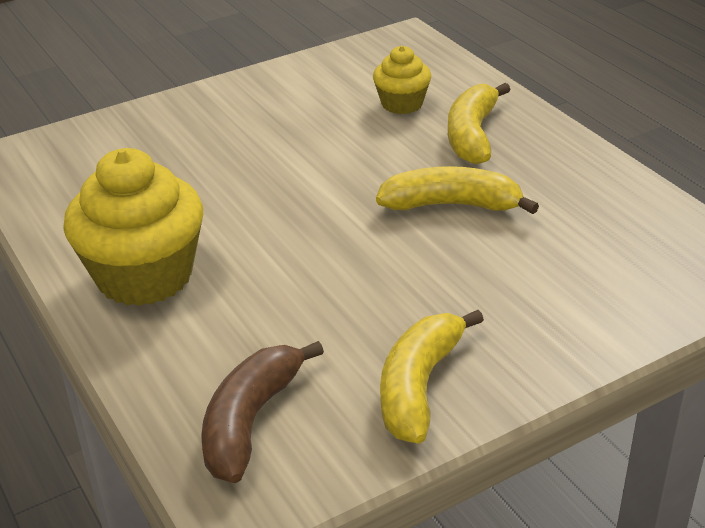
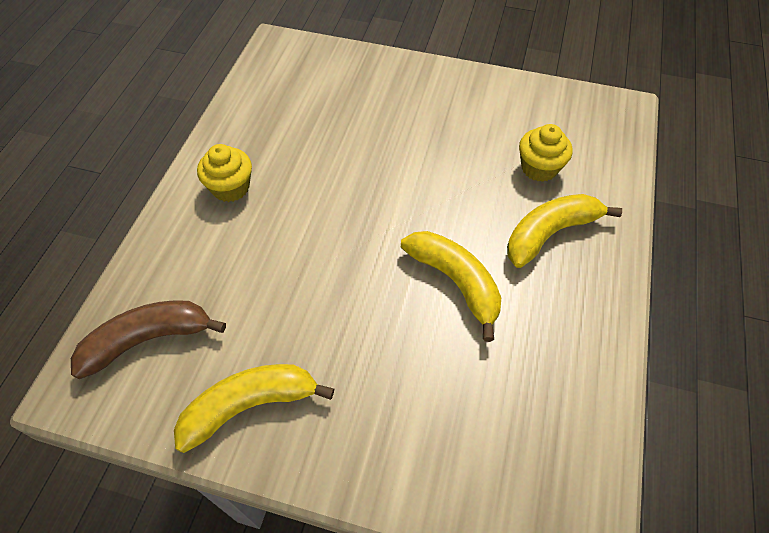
camera: 45 degrees right, 20 degrees up
(144, 276) = (231, 188): yellow cupcake -> yellow cupcake, size x0.53

